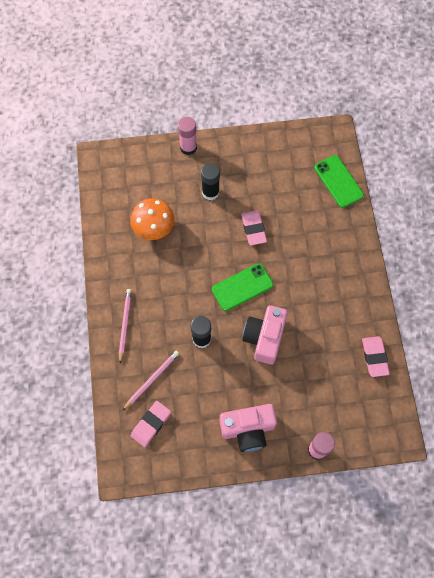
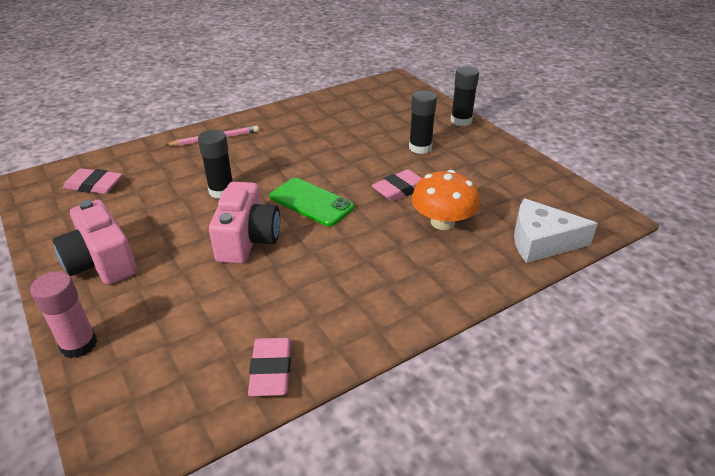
camera: 65 degrees right, 30 degrees down
(151, 379) = (153, 171): pink pencil -> none
(153, 227) = (344, 126): orange mushroom -> orange mushroom (442, 222)
(188, 147) = (461, 121): pink glue stick -> black glue stick
(264, 338) = (247, 240): pink camera -> pink camera turned 105 degrees clockwise
(338, 181) = (541, 241): green phone -> white cheese
(374, 357) = (271, 370): pink eraser -> pink eraser turned 60 degrees counterclockwise

